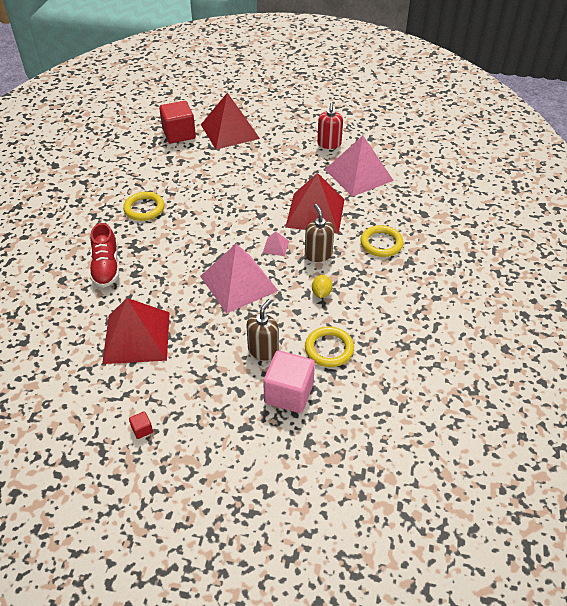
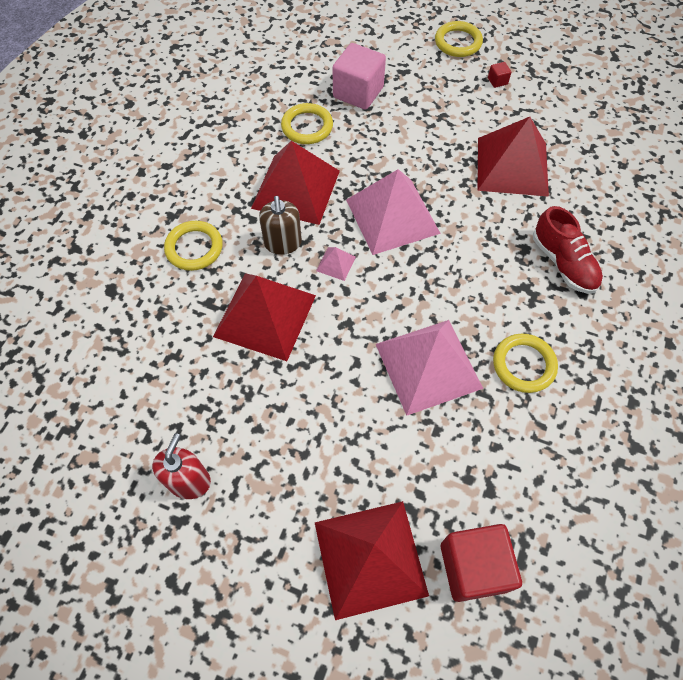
camera: 170 degrees left, 15 degrees up
(106, 267) = (563, 263): red shoe -> red shoe turned 150 degrees clockwise
(185, 480) = (458, 42): none -> yellow ring
(263, 350) = (376, 134): brown soap dispenser -> none
(321, 293) = (295, 189): yellow lemon -> red pyramid
(358, 174) = (169, 388): pink pyramid -> pink pyramid (428, 366)

